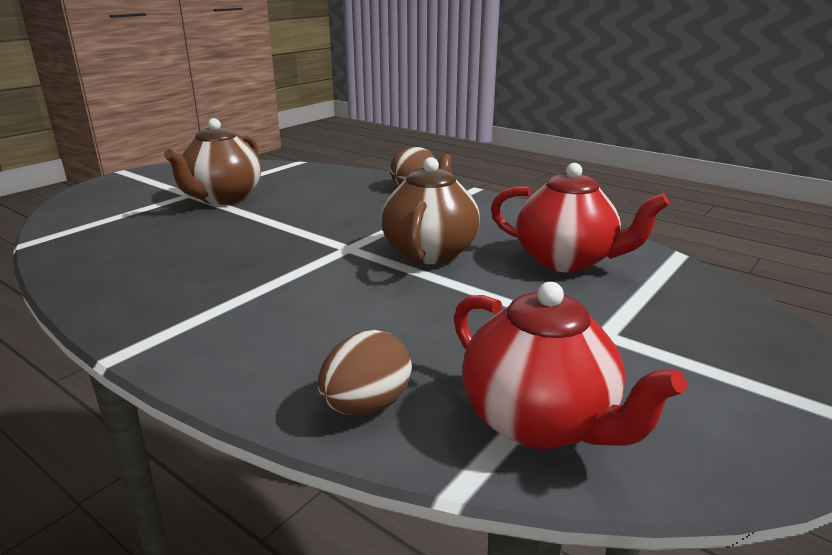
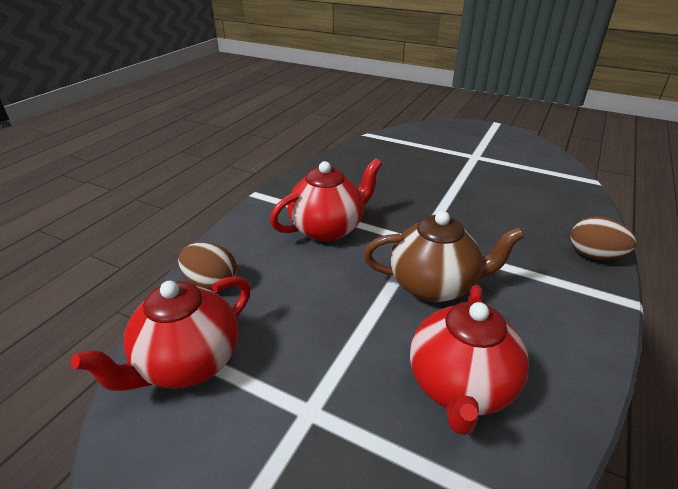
camera: 80 degrees right, 10 degrees up
(223, 198) = (477, 169): brown teapot -> none
(281, 298) = (328, 228): none -> red teapot

